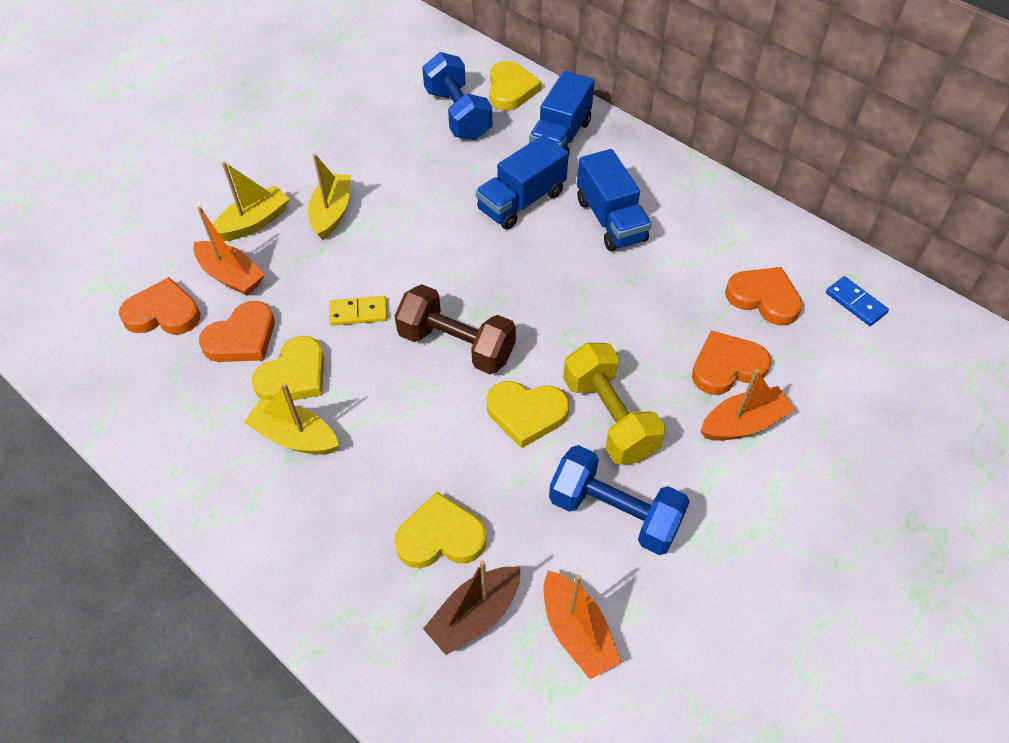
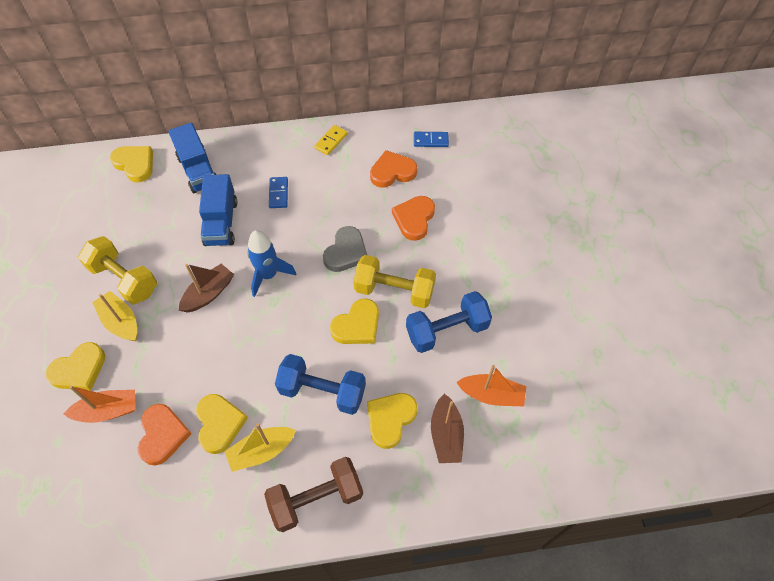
camera: 50 degrees left, 5 degrees up
(163, 313) = (94, 470): orange heart -> none
(254, 222) = (79, 370): yellow boat -> yellow heart
(358, 312) = (210, 359): yellow domino -> yellow domino (331, 141)
(378, 180) = (124, 279): none -> yellow dumbbell
(430, 254) = (209, 293): none -> brown boat
(456, 345) = (283, 326): brown dumbbell -> brown dumbbell (316, 499)
(458, 114) = (122, 203): blue dumbbell -> blue dumbbell (322, 391)
(503, 286) = (268, 275): none -> blue rocket
(607, 333) = (346, 252): none -> grey heart
(610, 220) = (278, 193): blue truck -> blue domino
(743, 423) = (449, 238): orange boat -> none

